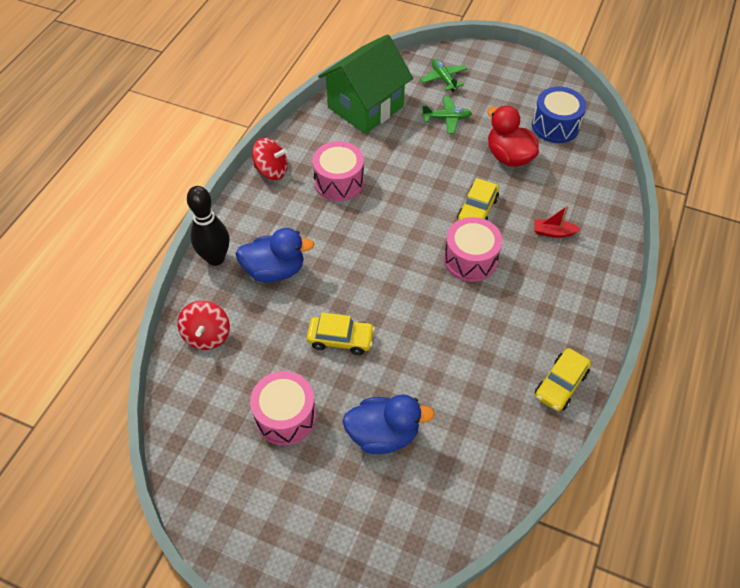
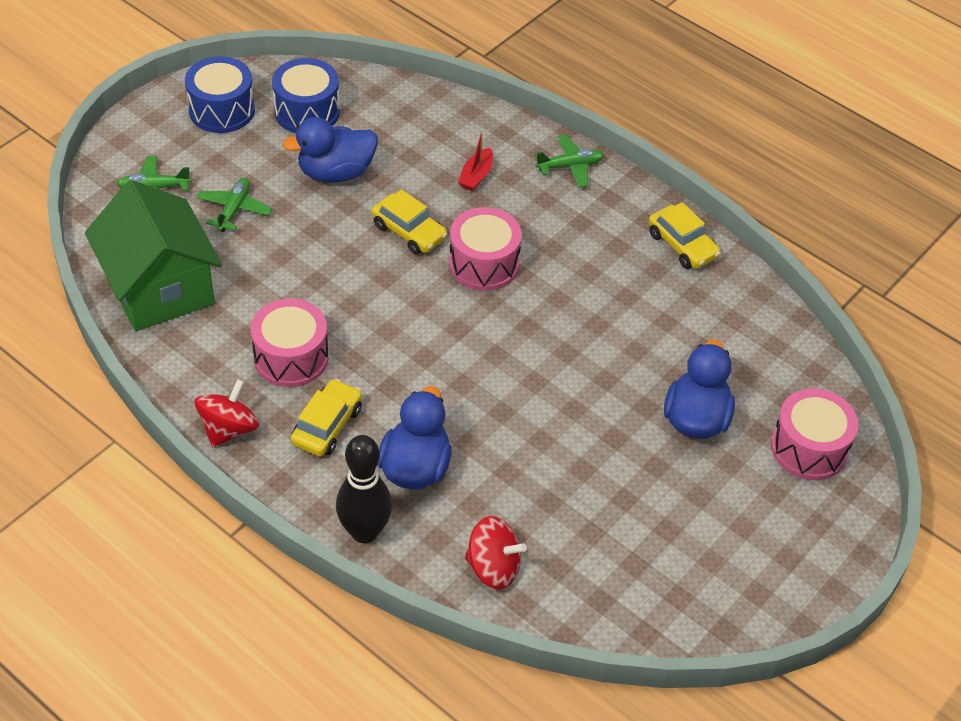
camera: 75 degrees left, 5 degrees down
(285, 416) = (643, 507): pink drum -> pink drum (809, 448)
(340, 339) = (552, 424): yellow car -> yellow car (327, 425)
(508, 156) = (335, 172): red duck -> blue duck
(528, 86) = (222, 110): none -> blue drum
(600, 287) = (570, 166): none -> green plane

